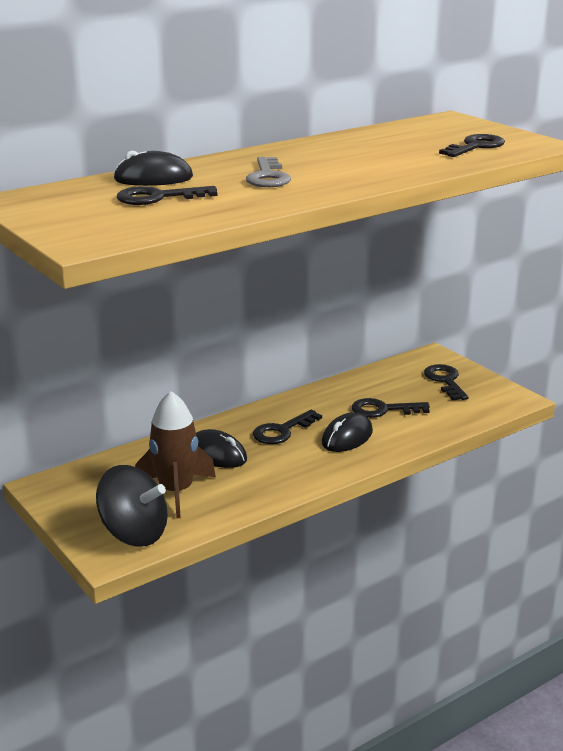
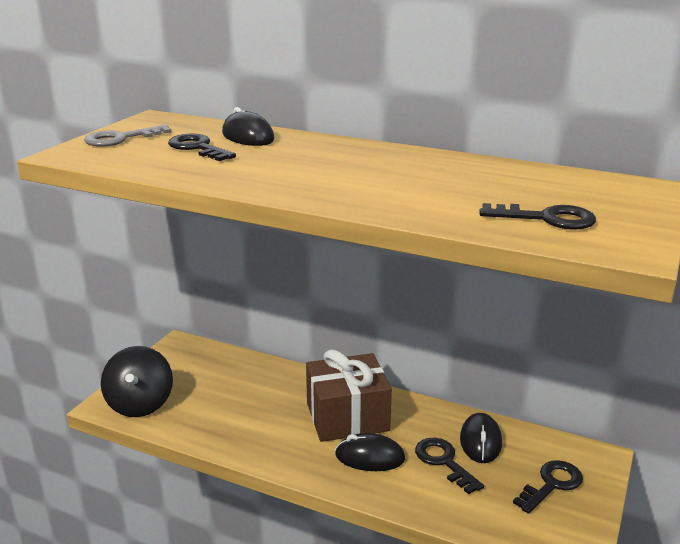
camera: 60 degrees right, 0 degrees up
(175, 491) = (209, 400): brown rocket -> none
(217, 454) = (280, 398): black mouse -> black mouse (480, 441)
(268, 177) = (300, 165): grey key -> grey key (121, 139)
(282, 431) = (347, 417): black key -> brown gift

